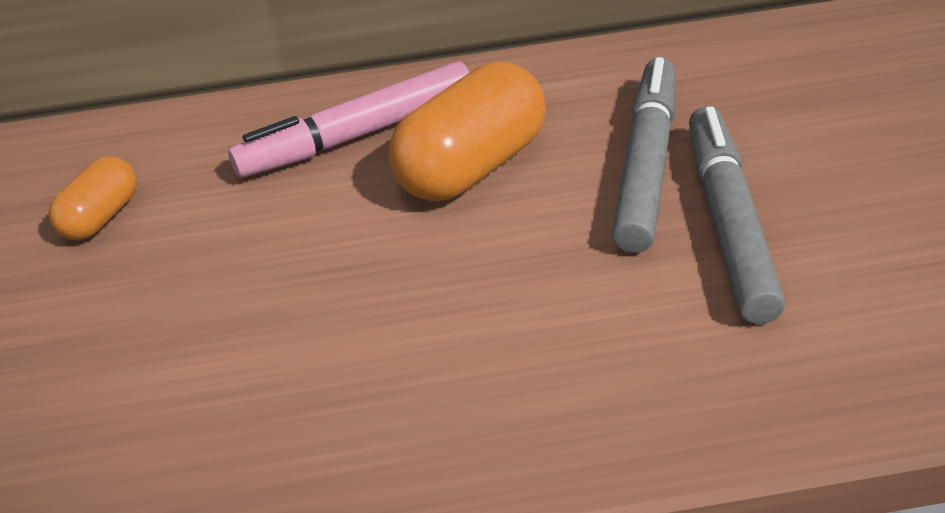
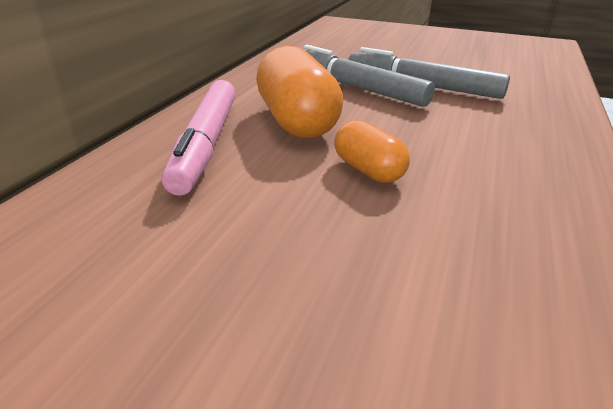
camera: 65 degrees left, 10 degrees down
(101, 217) = (106, 296): orange capsule -> orange capsule (368, 170)

